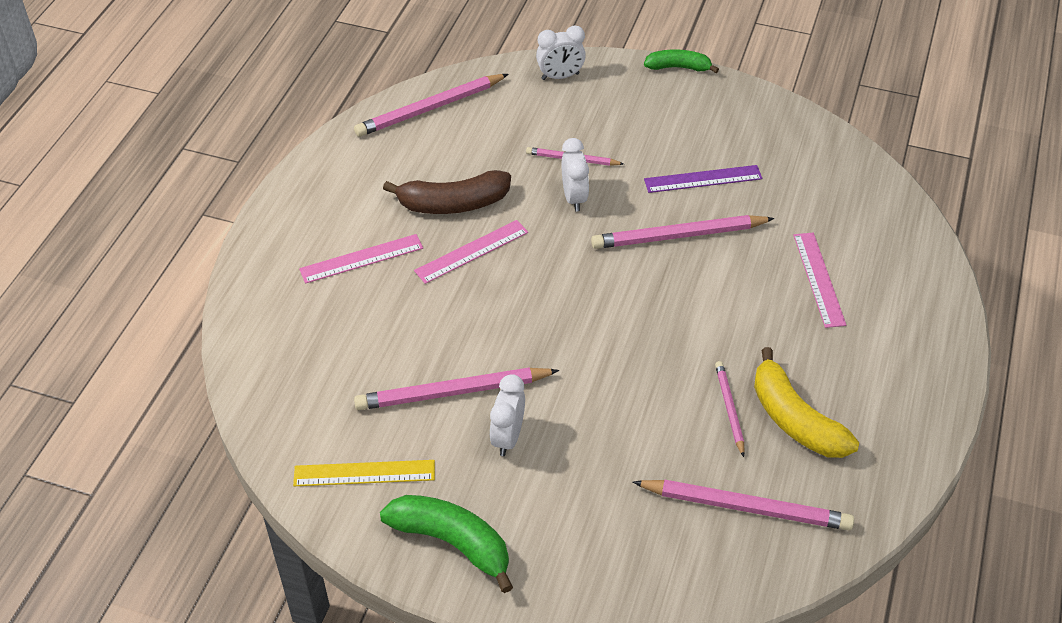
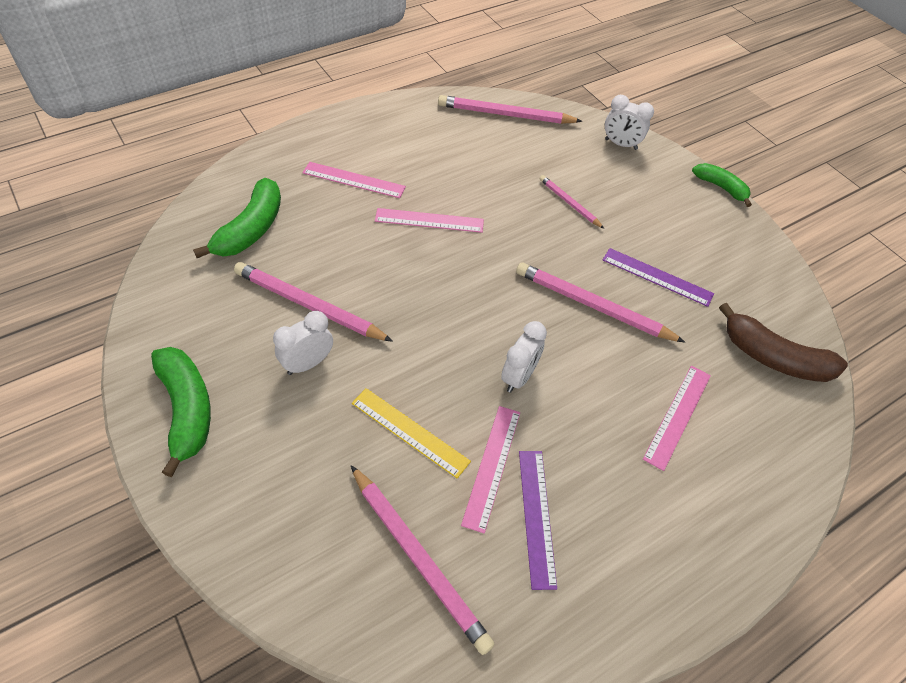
camera: 35 degrees right, 5 degrees up
(321, 365) = (251, 229): none -> green banana
(364, 473) = (192, 318): yellow ruler -> yellow ruler (410, 432)
(453, 204) = (452, 182): brown banana -> brown banana (773, 357)
(574, 198) = (542, 229): white clock -> white clock (519, 377)
(729, 409) = (491, 466): pink pencil -> pink ruler
(794, 419) = (536, 516): yellow banana -> purple ruler

